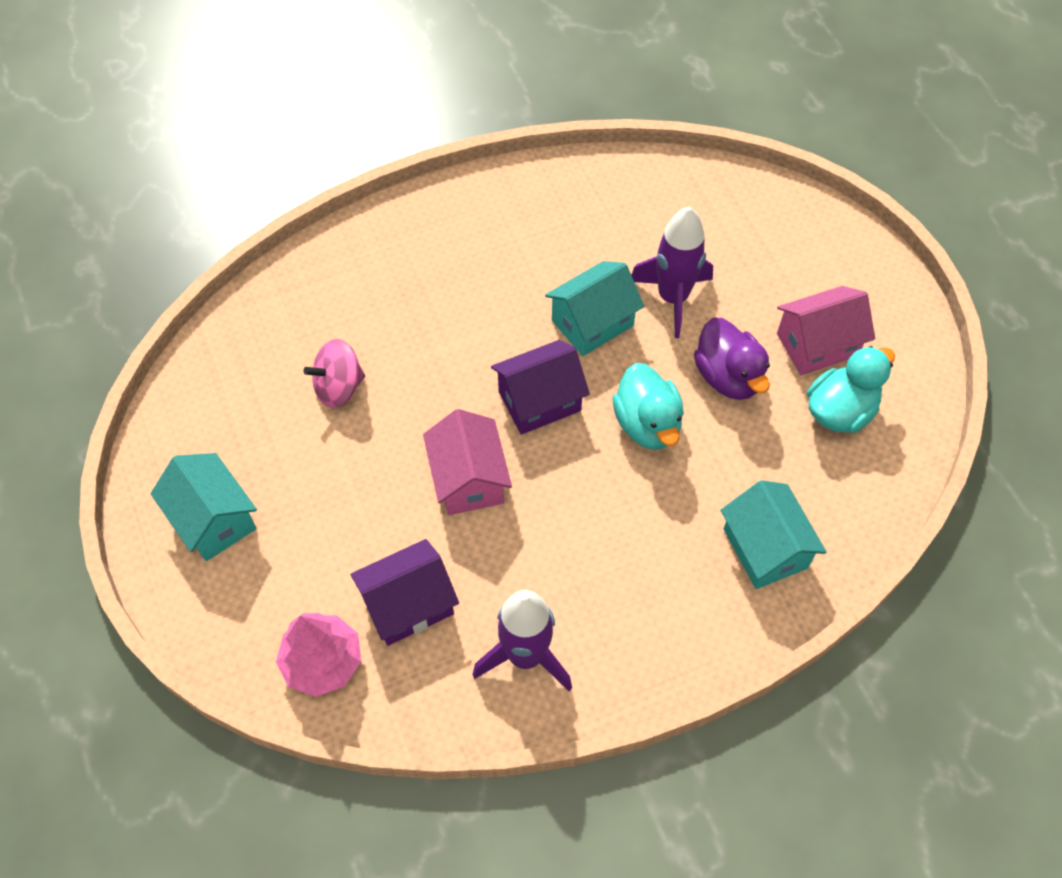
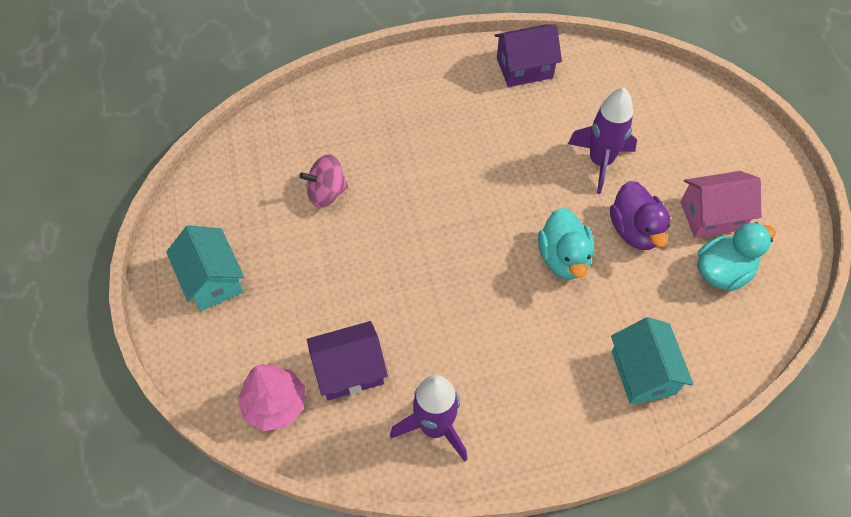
camera: 10 degrees right, 0 degrees up
(468, 479) = (414, 279): pink house -> none
(539, 401) = (480, 227): purple house -> purple house (524, 68)
(592, 323) = (533, 172): turquoise house -> none

